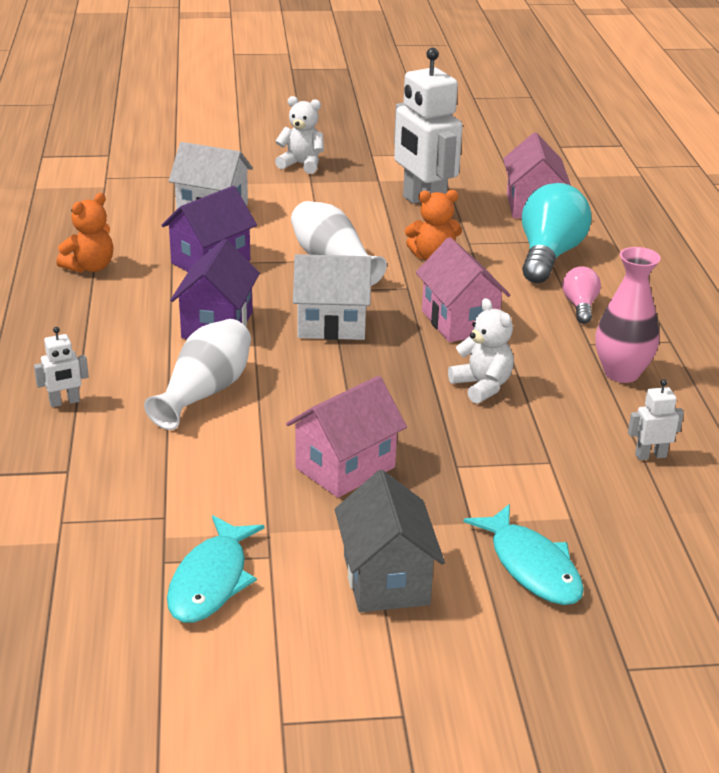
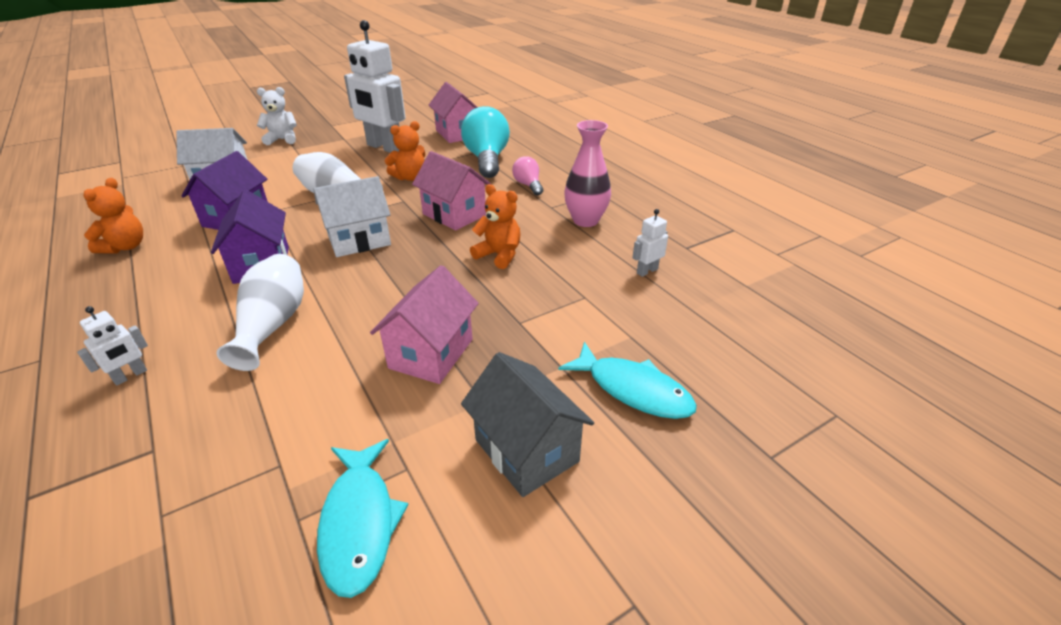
camera: 25 degrees left, 5 degrees up
(482, 386) = (499, 255): white teddy bear -> orange teddy bear

